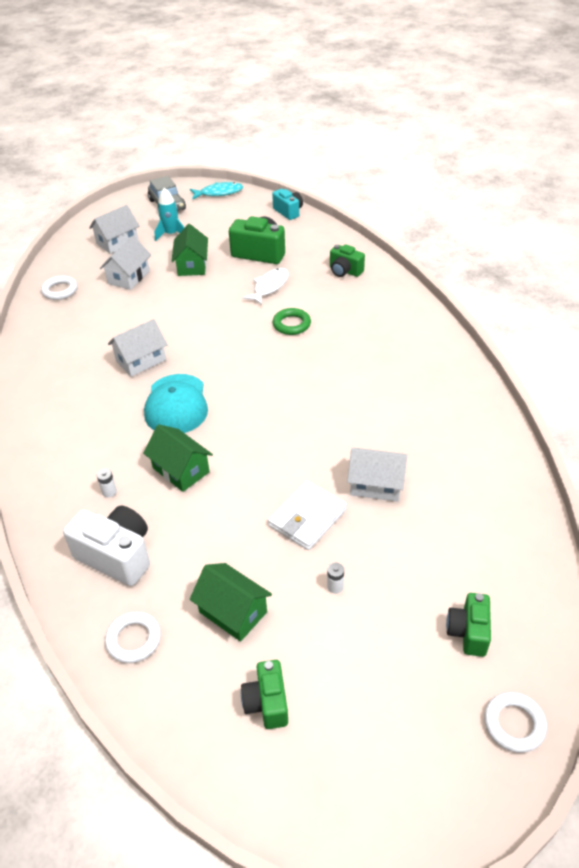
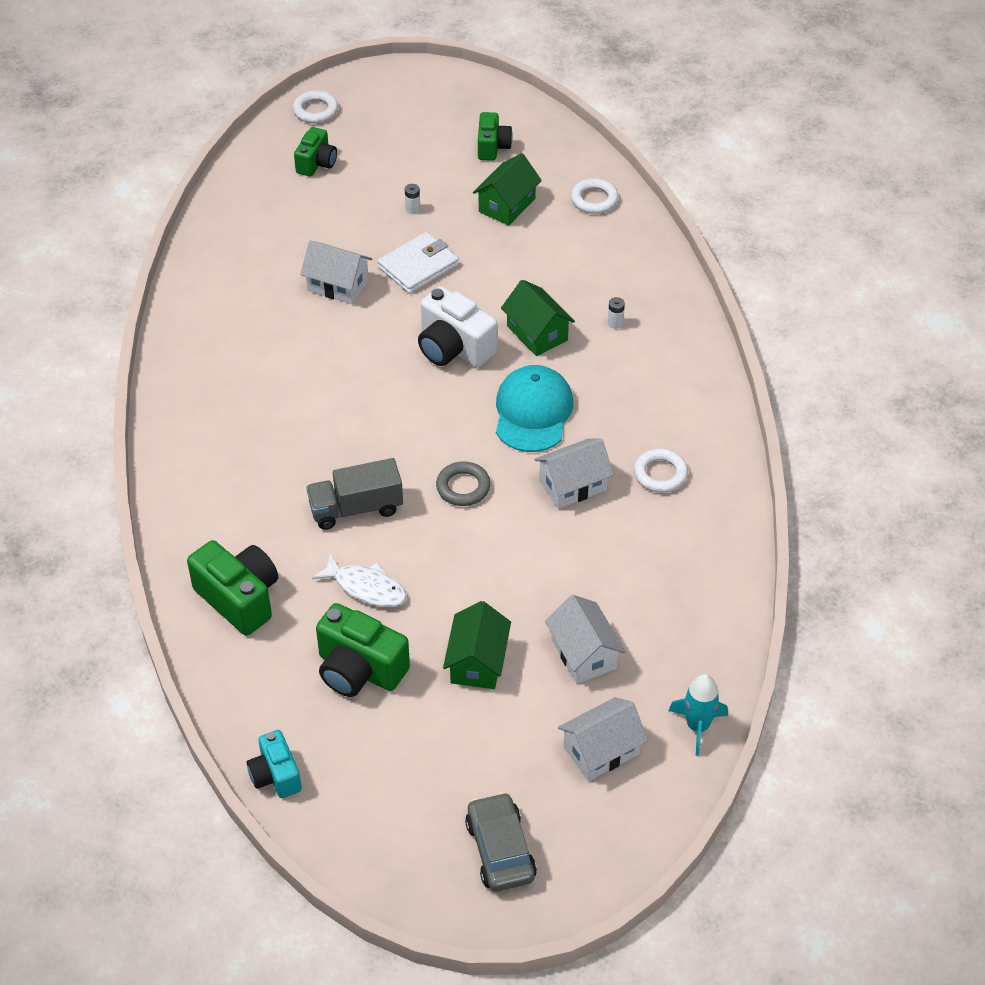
camera: 170 degrees left, 5 degrees up
(60, 290) = (694, 644): white ring -> white ring (660, 474)
(117, 556) = (608, 263): white camera -> white camera (454, 348)
(128, 277) = (584, 654): white house -> white house turned 60 degrees counterclockwise
(171, 234) = (502, 754): turquoise rocket -> turquoise rocket (697, 726)
(219, 193) = (391, 870): turquoise fish -> none
(220, 347) = (463, 487): none -> grey ring
(233, 612) = (507, 205): green house -> green house turned 75 degrees clockwise
(269, 287) = (366, 587): white fish -> white fish turned 105 degrees counterclockwise
(291, 324) = (356, 508): green ring -> grey truck
(345, 271) = (239, 598): green camera -> green camera, size x1.61

